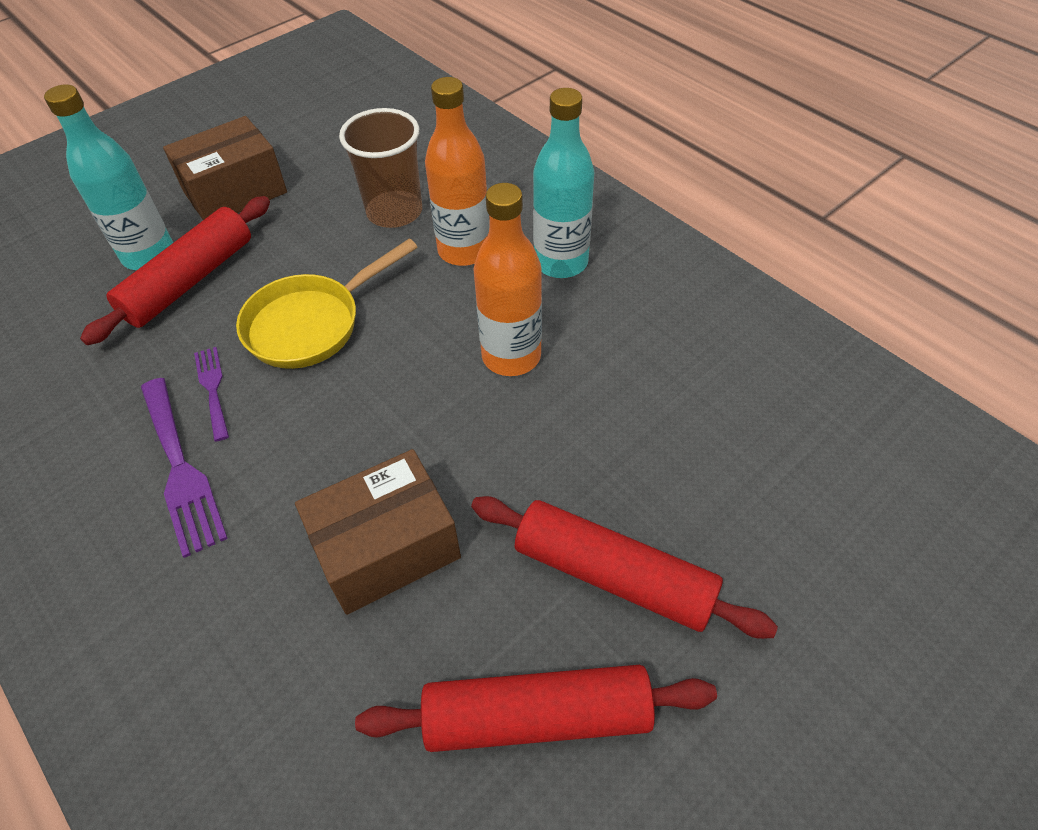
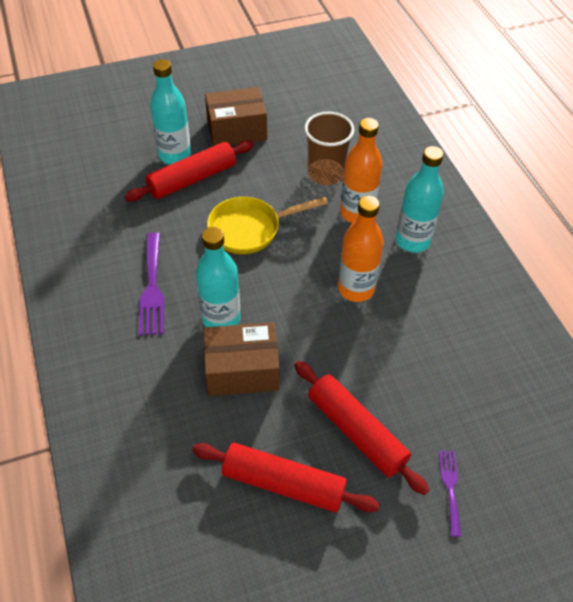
camera: 20 degrees right, 0 degrees up
(212, 388) = (183, 248): purple fork -> purple fork (450, 487)
(318, 477) = (221, 319): none -> turquoise bottle

